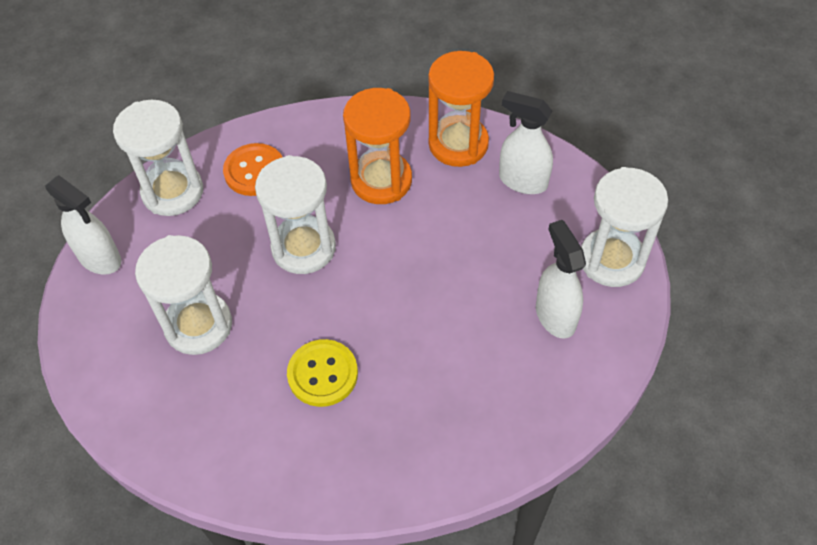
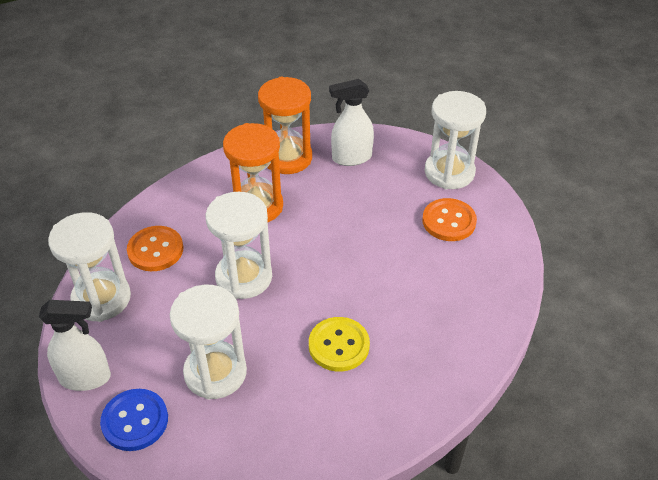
camera: 40 degrees left, 10 degrees down
(102, 324) = (135, 421): none -> blue button
(555, 316) = (449, 221): white spray bottle -> orange button

